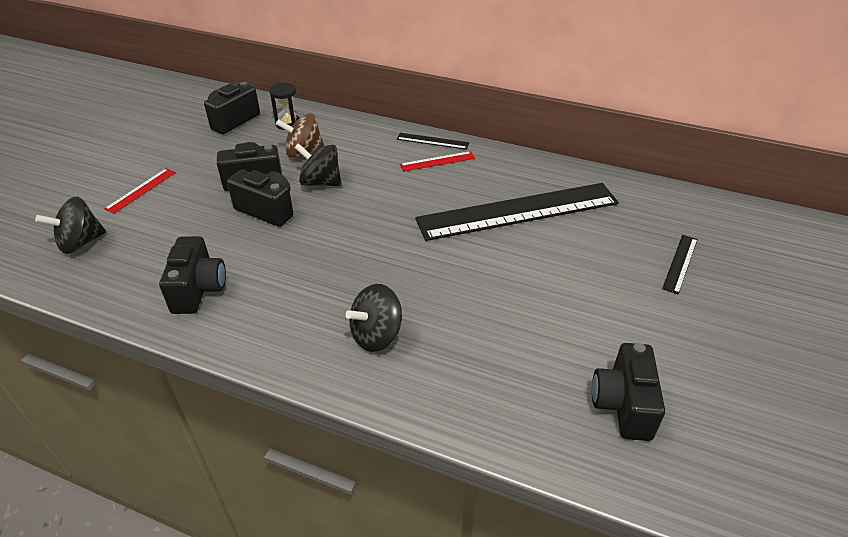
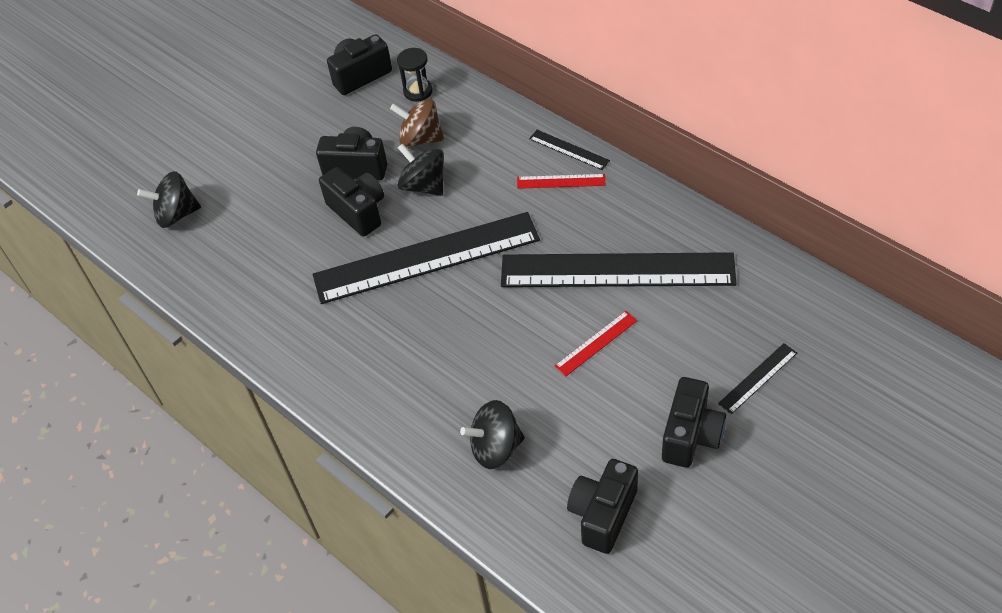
camera: 25 degrees right, 10 degrees up
(141, 190) = (243, 159): red ruler -> red ruler (596, 343)
(198, 289) = (268, 294): black camera -> black camera (691, 435)
(346, 232) = (426, 258): none -> black ruler
(377, 335) = (410, 384): black spinning top -> black spinning top (495, 448)

